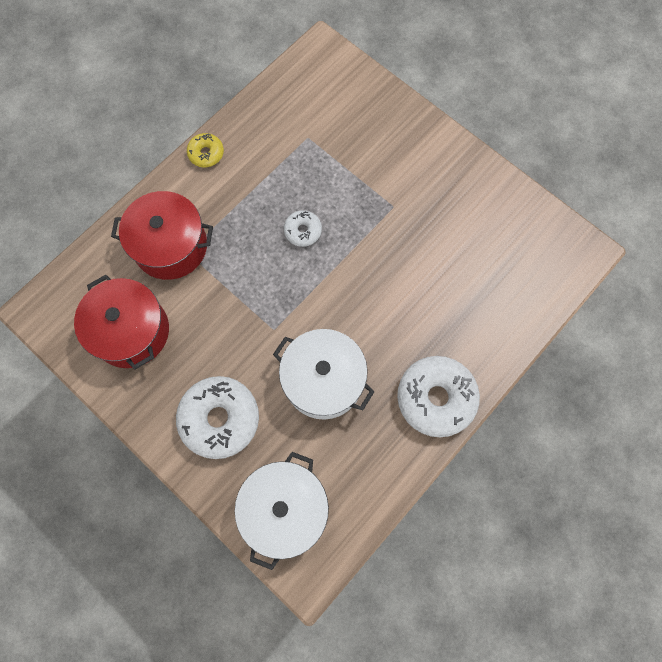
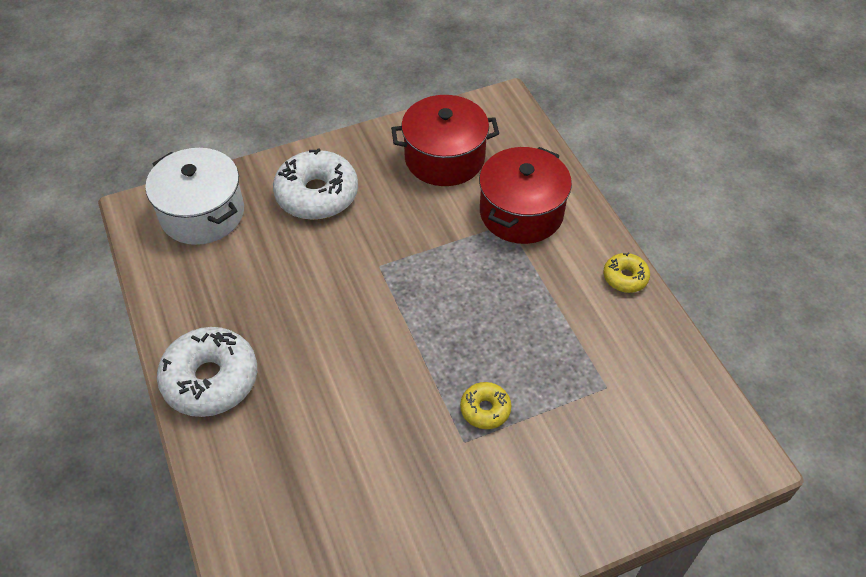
camera: 115 degrees right, 20 degrees down
(303, 231) = (479, 333): white donut -> none
(323, 380) = (298, 287): white pot -> none
(363, 203) = (485, 409): none -> yellow donut

